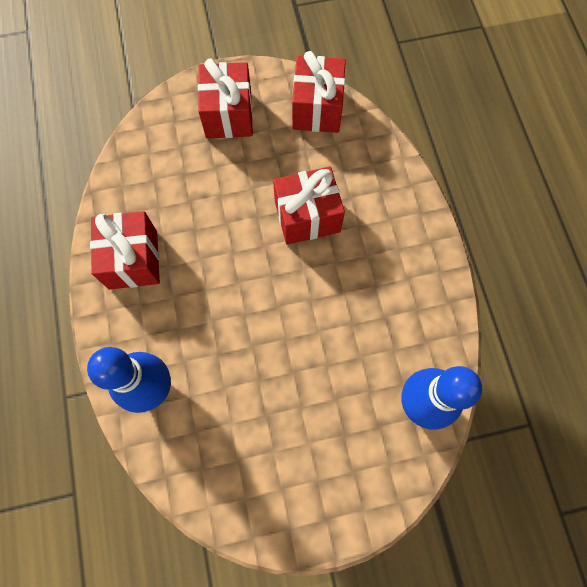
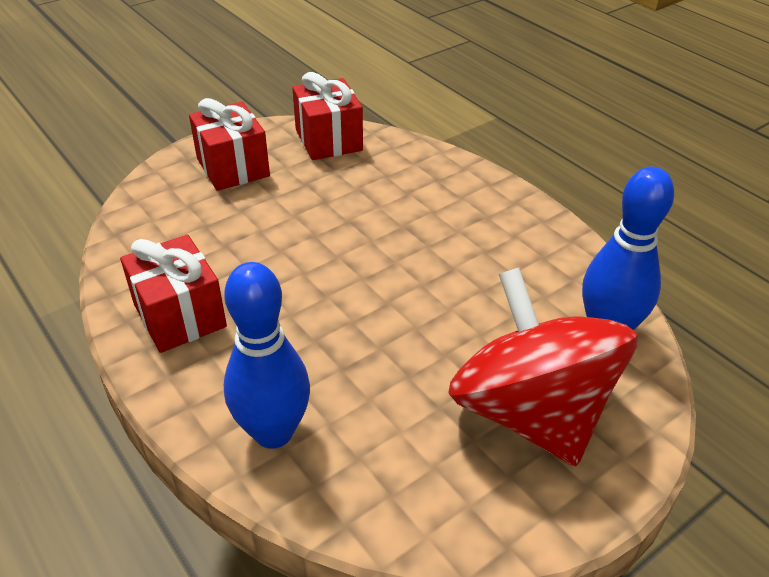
camera: 25 degrees left, 30 degrees down
(307, 216) = (372, 219): red gift -> none
(323, 447) = (530, 412): none -> red spinning top

